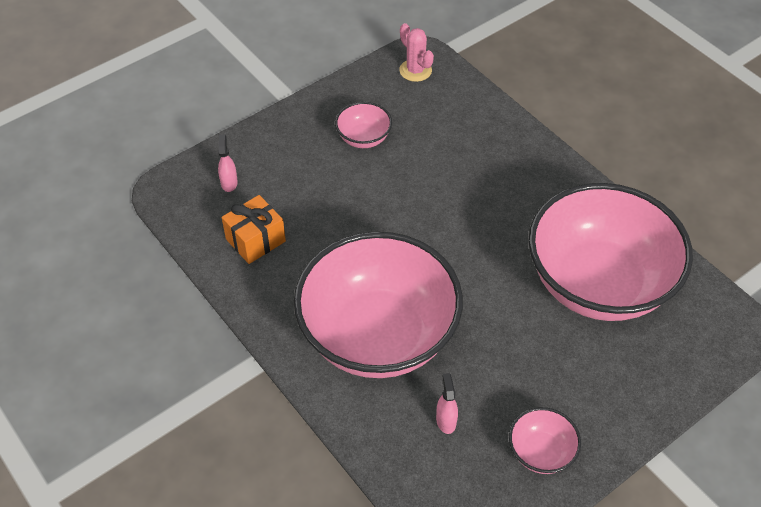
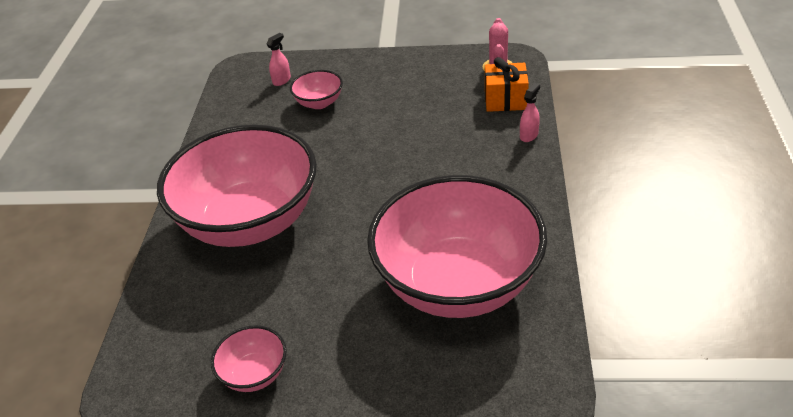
camera: 45 degrees right, 10 degrees down
(255, 240) = (253, 121): orange gift -> orange gift (505, 100)
(363, 138) = (403, 94): pink bowl -> pink bowl (319, 103)
(446, 420) = (220, 305): pink spray bottle -> pink spray bottle (529, 135)

